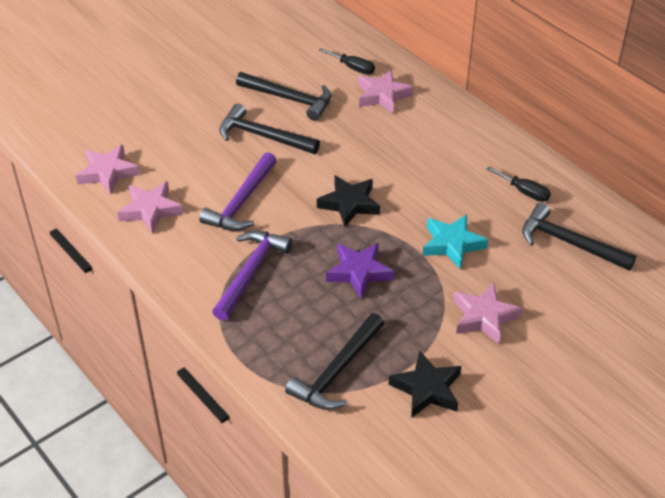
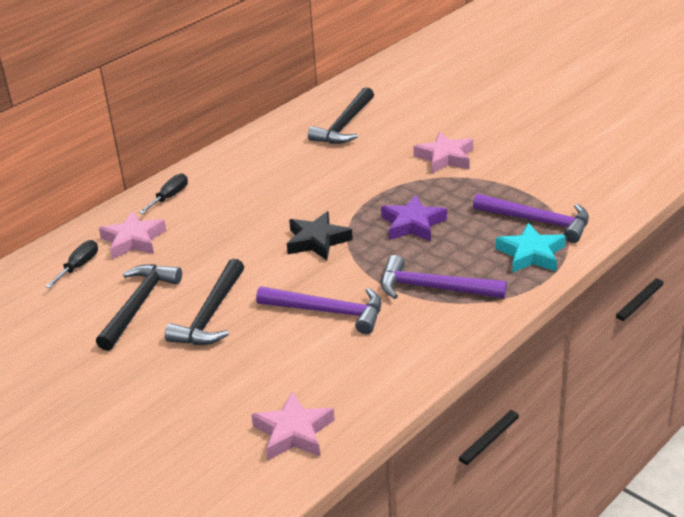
camera: 95 degrees left, 10 degrees down
(150, 210) = (356, 379): pink star -> none
(337, 371) = (538, 221): black hammer -> purple hammer
(427, 389) = (535, 177): black star -> none
(452, 244) = (361, 179): turquoise star -> turquoise star (531, 254)
(524, 192) = (282, 149): black screwdriver -> black screwdriver (169, 197)

